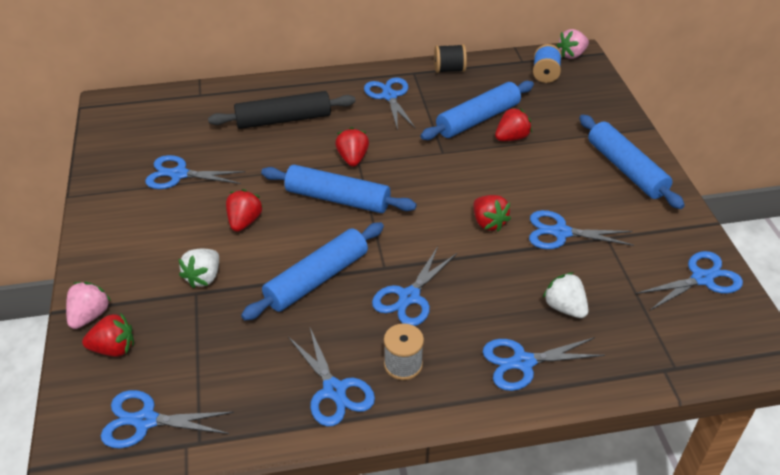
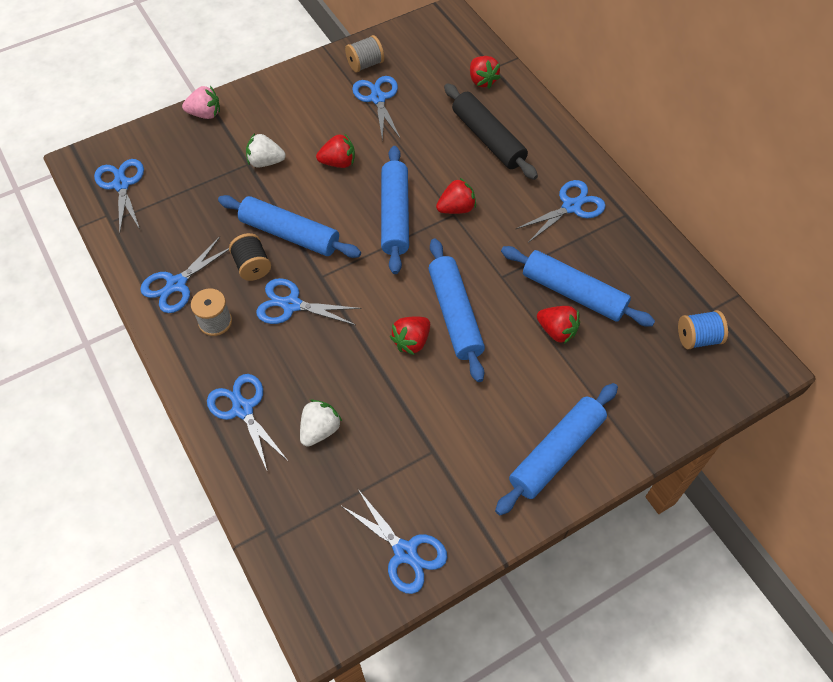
camera: 70 degrees right, 15 degrees up
(114, 348) = (179, 140): red strawberry -> red strawberry (482, 81)
(124, 172) = (365, 64): none -> grey spool
(449, 70) = (650, 244): black spool -> black spool (252, 266)
(470, 189) = (455, 315): none -> blue rolling pin
(561, 233) = (423, 407): blue scissors -> none
(572, 55) = (759, 358): pink strawberry -> none

